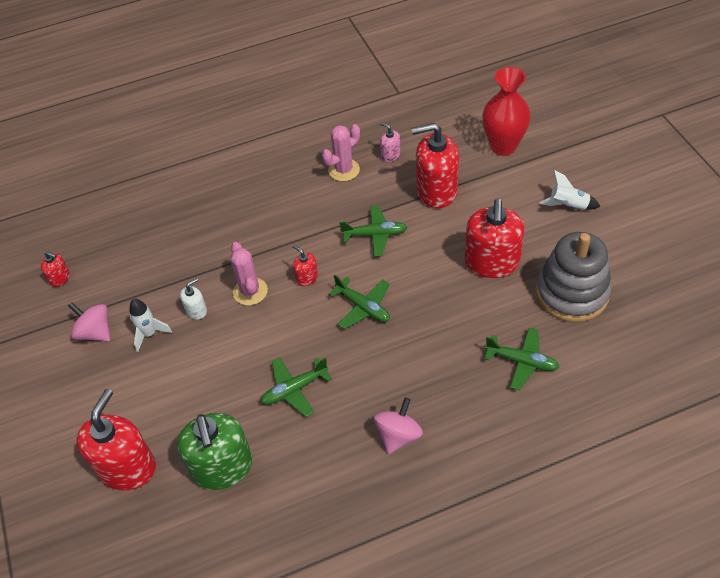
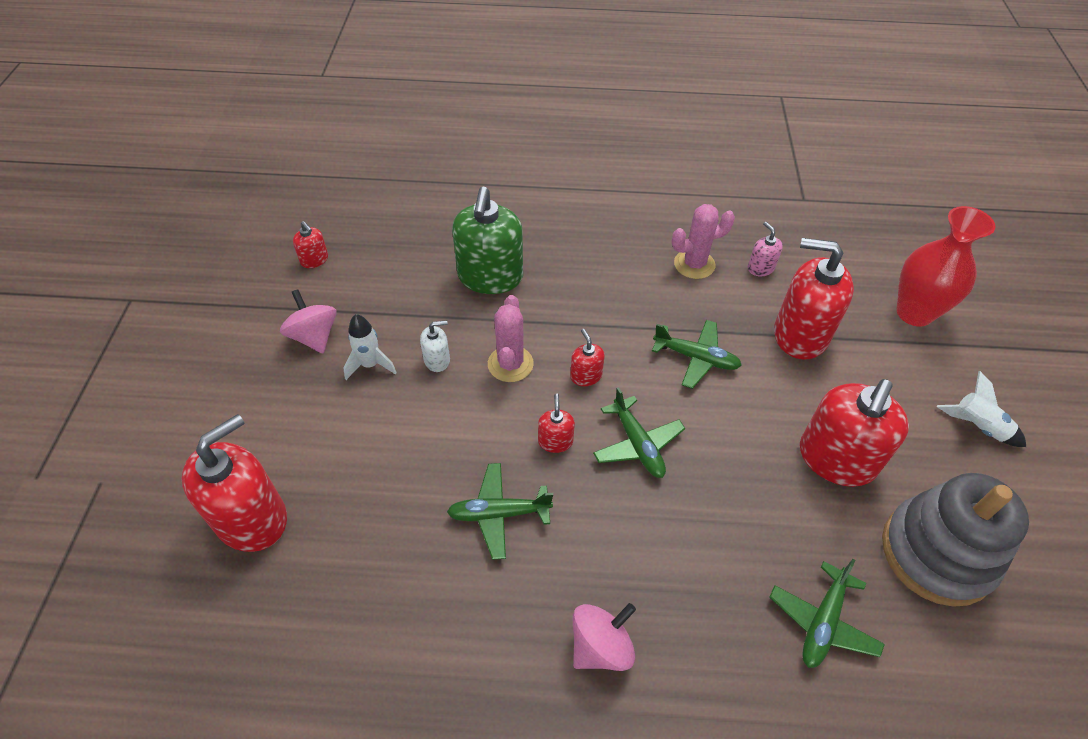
camera: 20 degrees right, 0 degrees up
(222, 467) = (358, 576): green soap dispenser -> green soap dispenser (490, 277)
(308, 328) = (555, 441): none -> red soap dispenser
(522, 361) = (822, 622): green plane -> green plane turned 75 degrees clockwise

